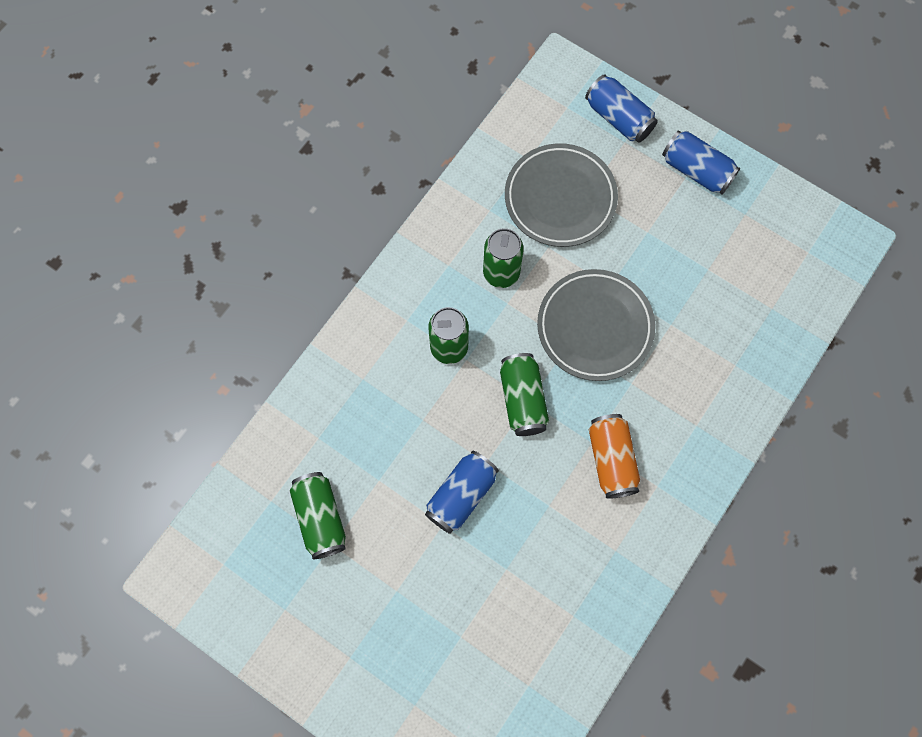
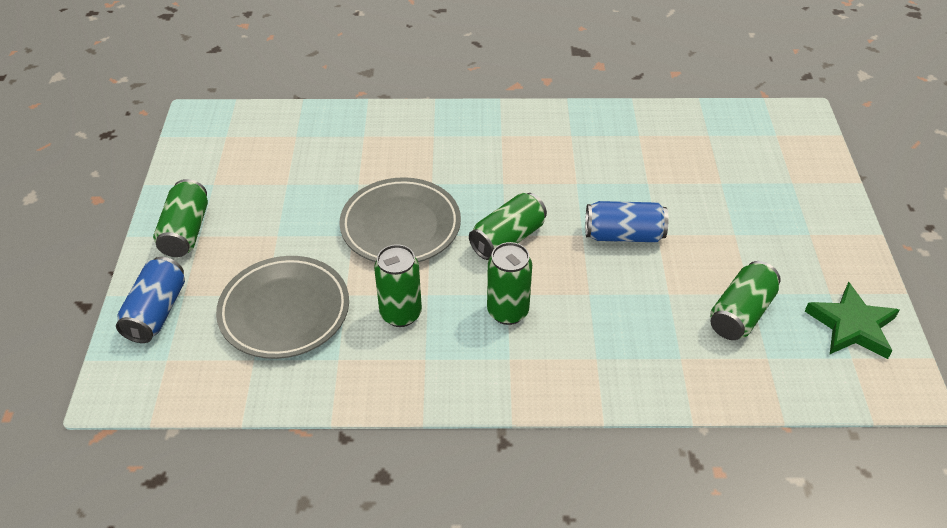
camera: 125 degrees left, 25 degrees down
(245, 594) = (852, 326): none -> green star
(611, 460) = (506, 166): orange can -> none
(696, 170) = (186, 231): blue can -> green can

